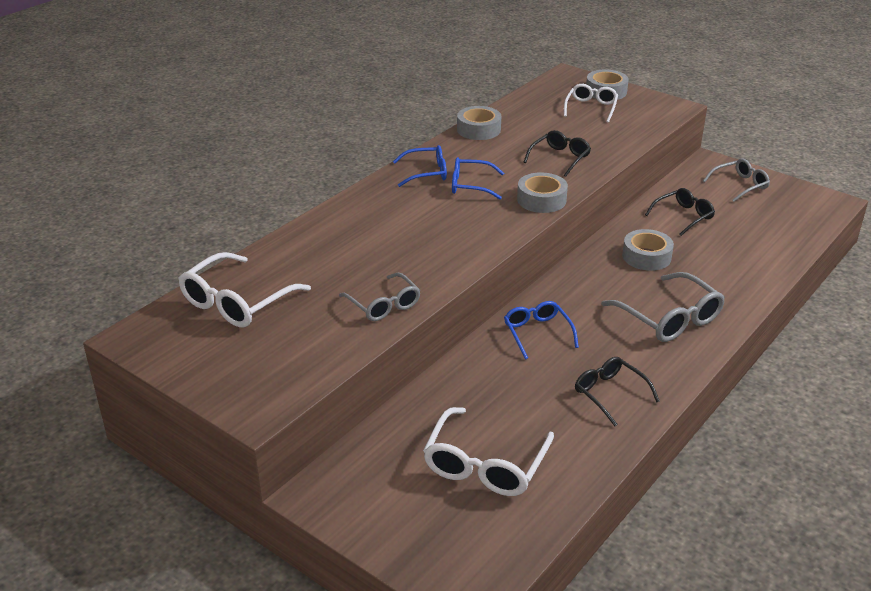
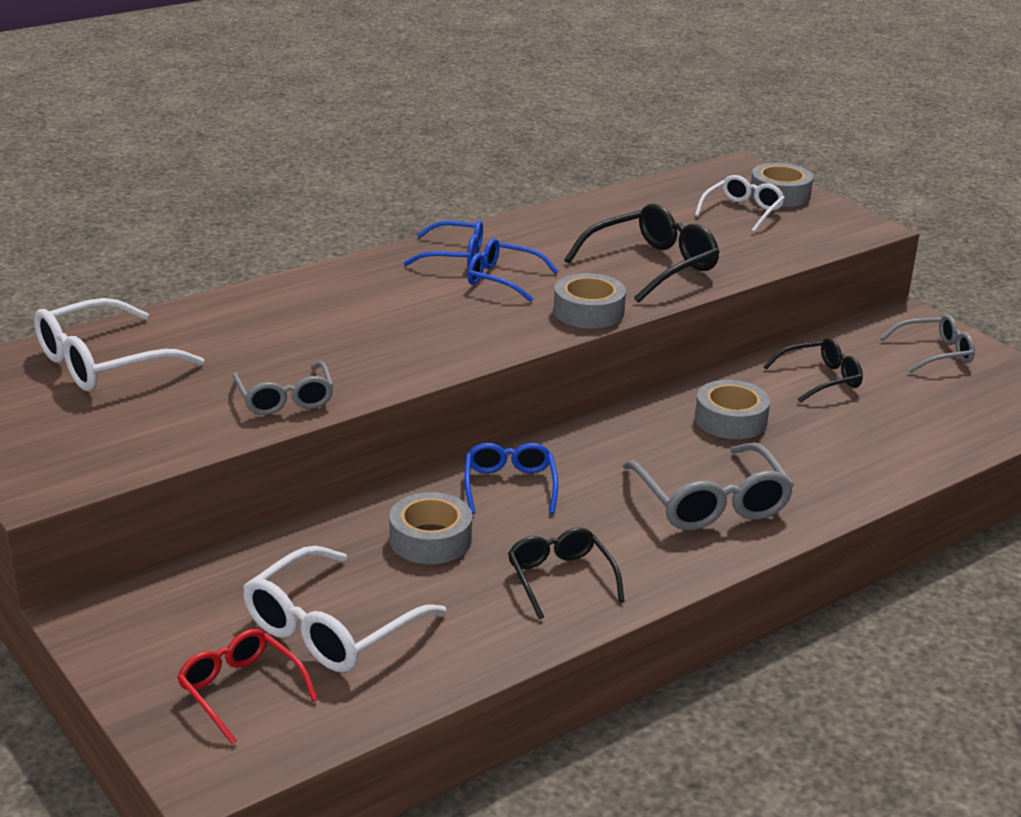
camera: 15 degrees right, 5 degrees down
(453, 525) = (241, 690): none -> red glasses
(478, 129) = (563, 215): grey tape -> grey tape (430, 539)
(560, 158) = (651, 266): black glasses -> black glasses, size x1.55

